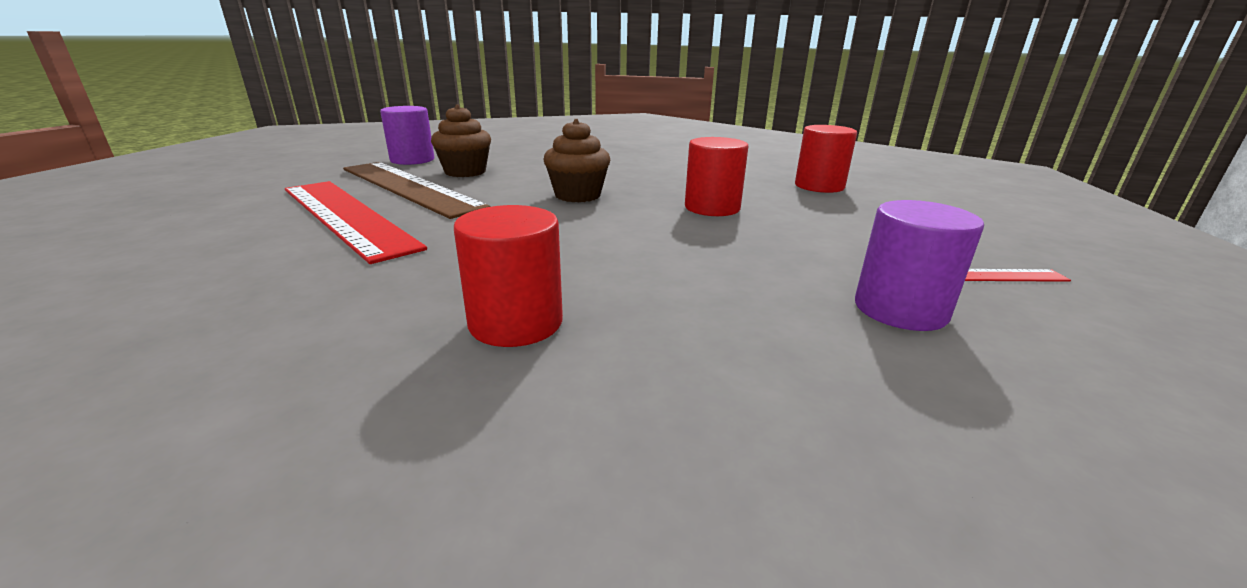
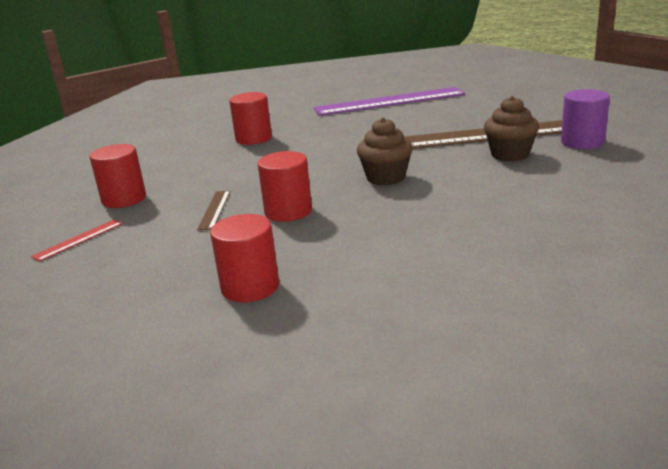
camera: 135 degrees right, 0 degrees up
(191, 268) = (389, 102): none -> purple ruler
(345, 216) = (430, 121): red ruler -> none
(778, 237) = (214, 209): none -> brown ruler
(900, 310) = (124, 199): purple cylinder -> red cylinder

